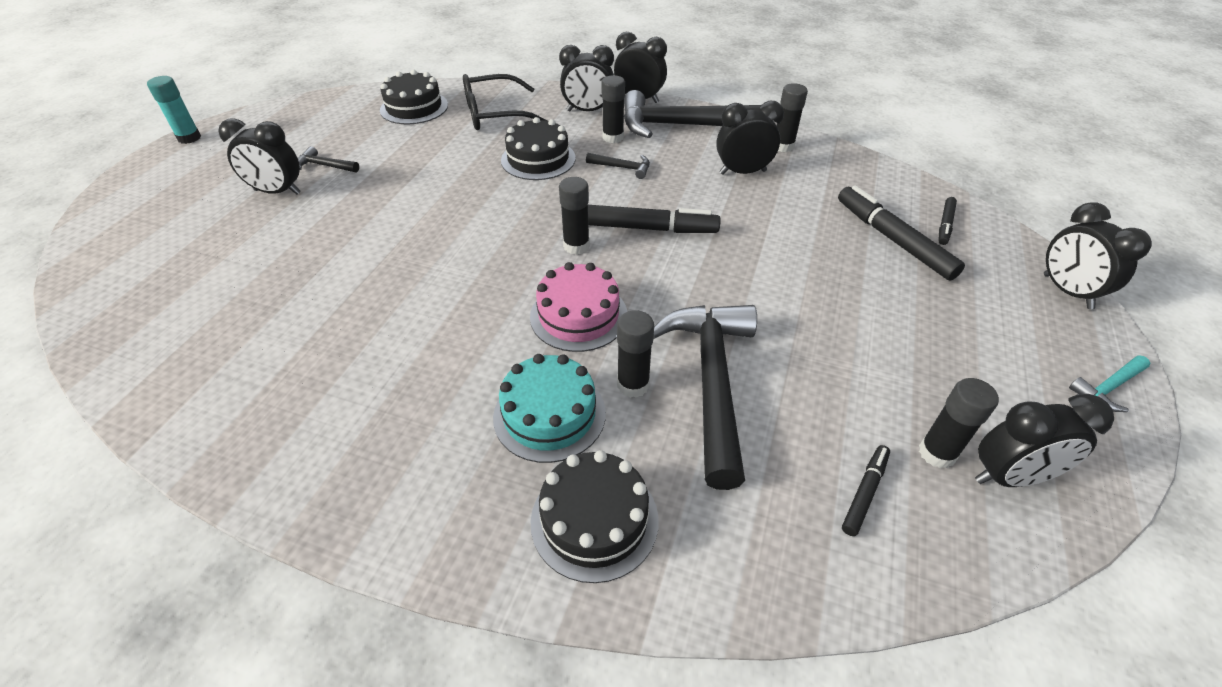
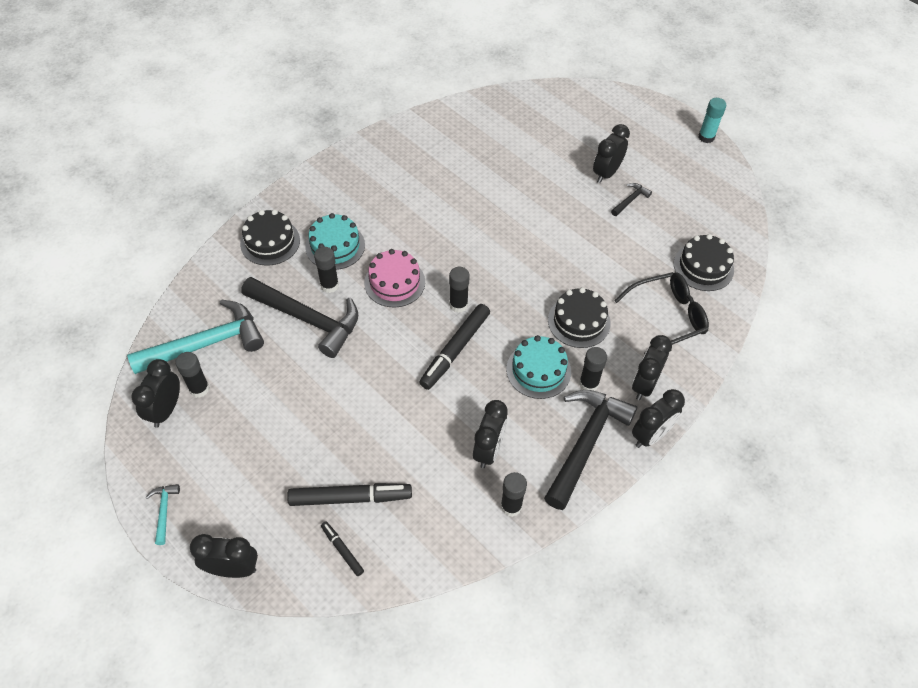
camera: 115 degrees right, 10 degrees up
(495, 114) = (667, 317): black glasses -> black glasses turned 60 degrees clockwise
(622, 168) = (538, 370): black hammer -> turquoise cake
(864, 493) = (206, 344): black marker -> turquoise hammer

